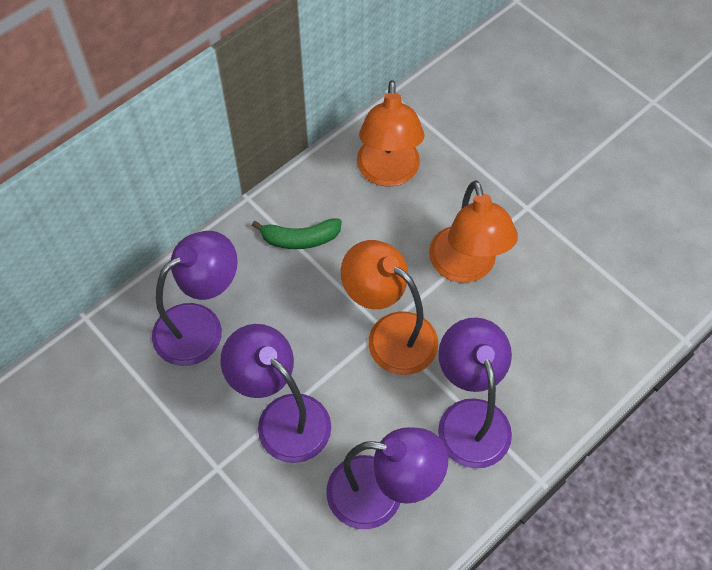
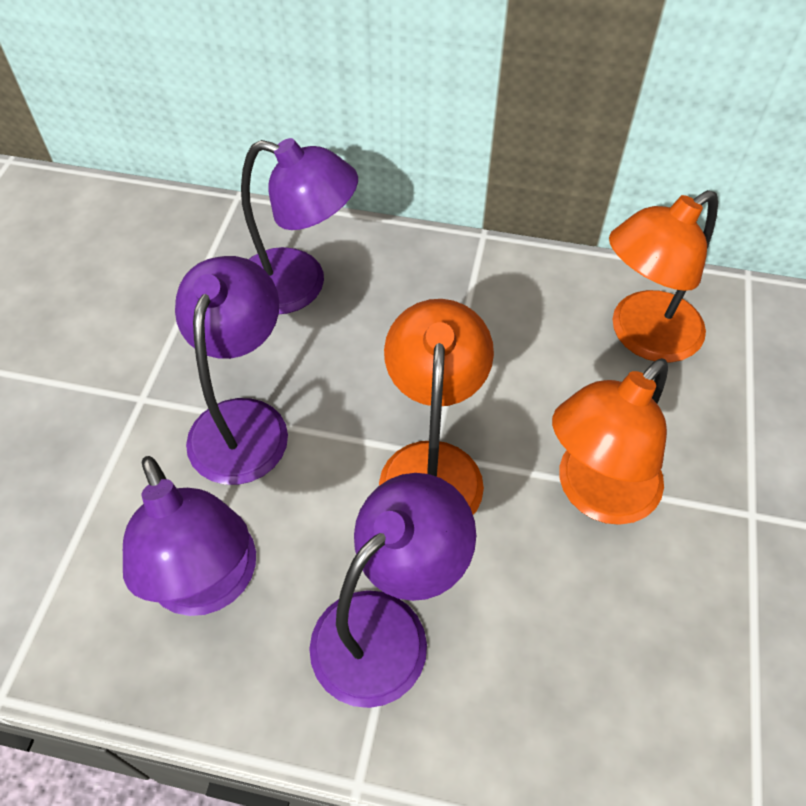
camera: 55 degrees right, 5 degrees down
(300, 239) = (477, 307): green banana -> none

